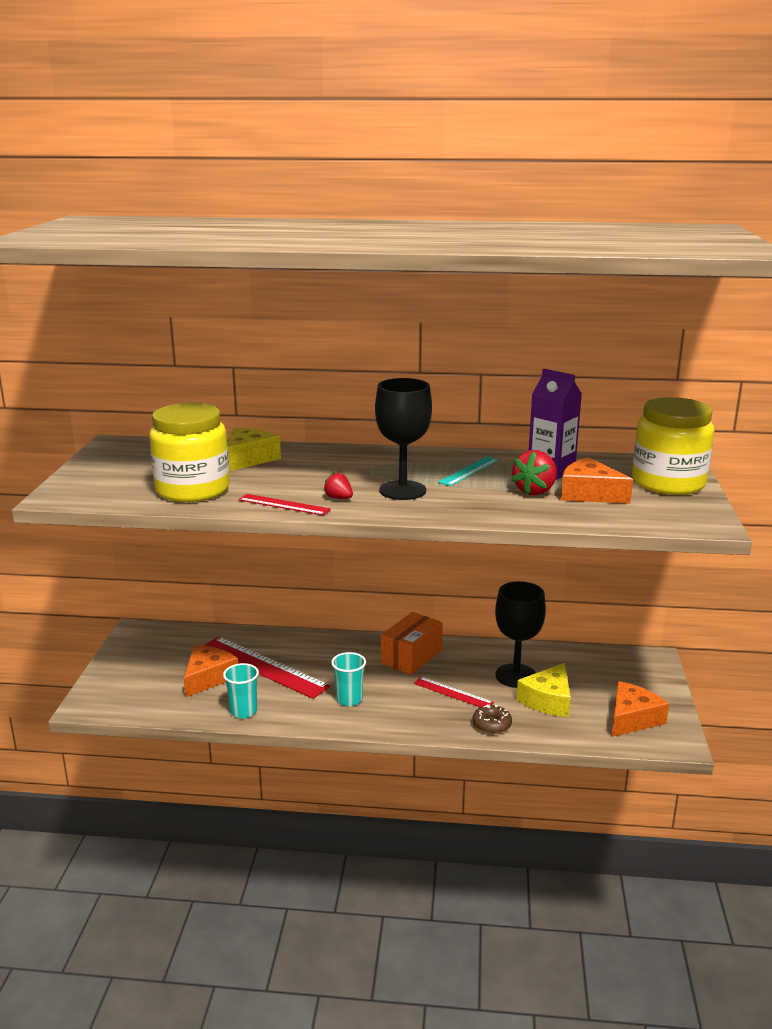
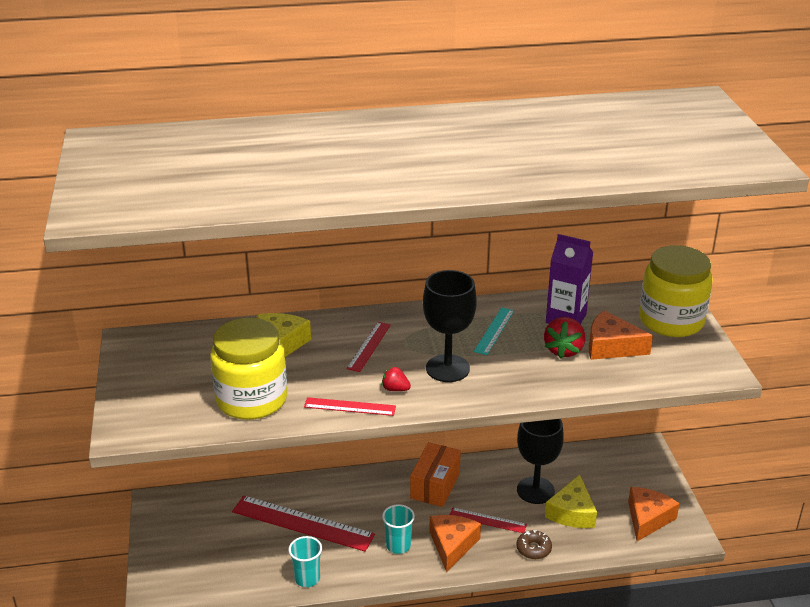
camera: 15 degrees left, 10 degrees up
(208, 677) = (256, 546): orange cheese -> orange cheese (452, 545)
(334, 468) = (369, 346): none -> red ruler

